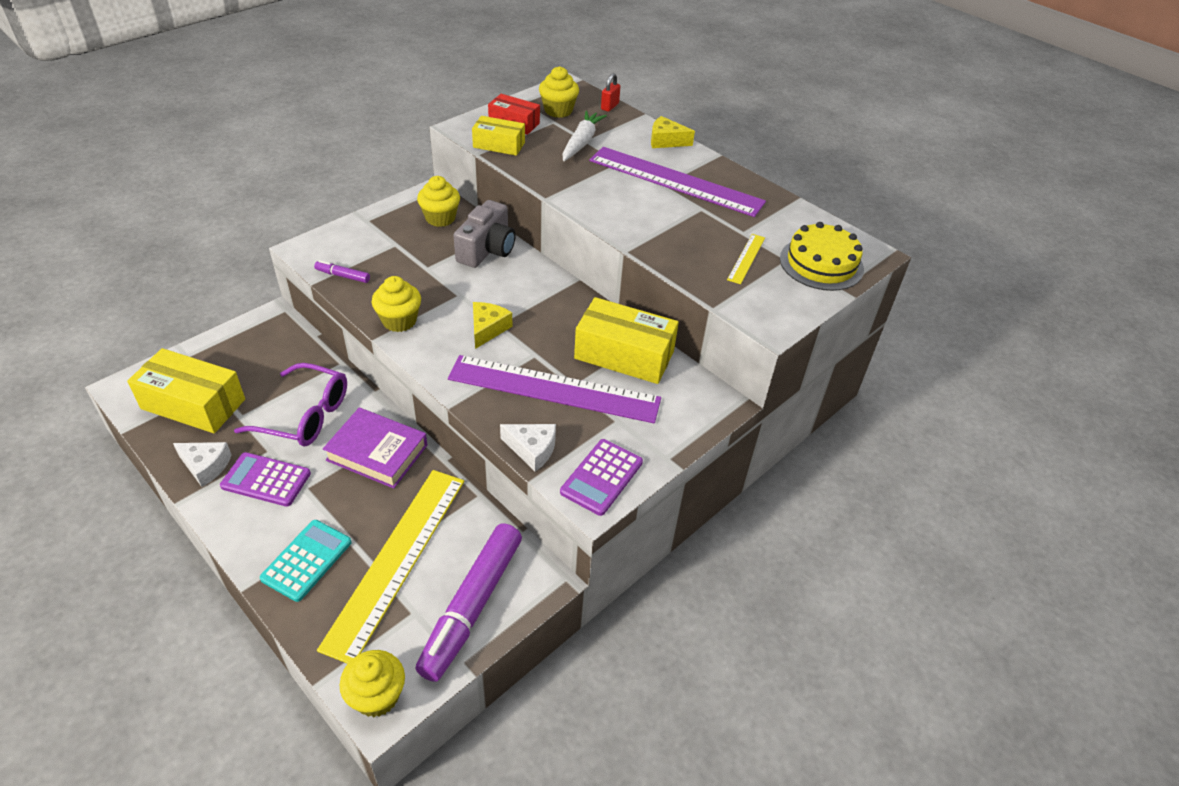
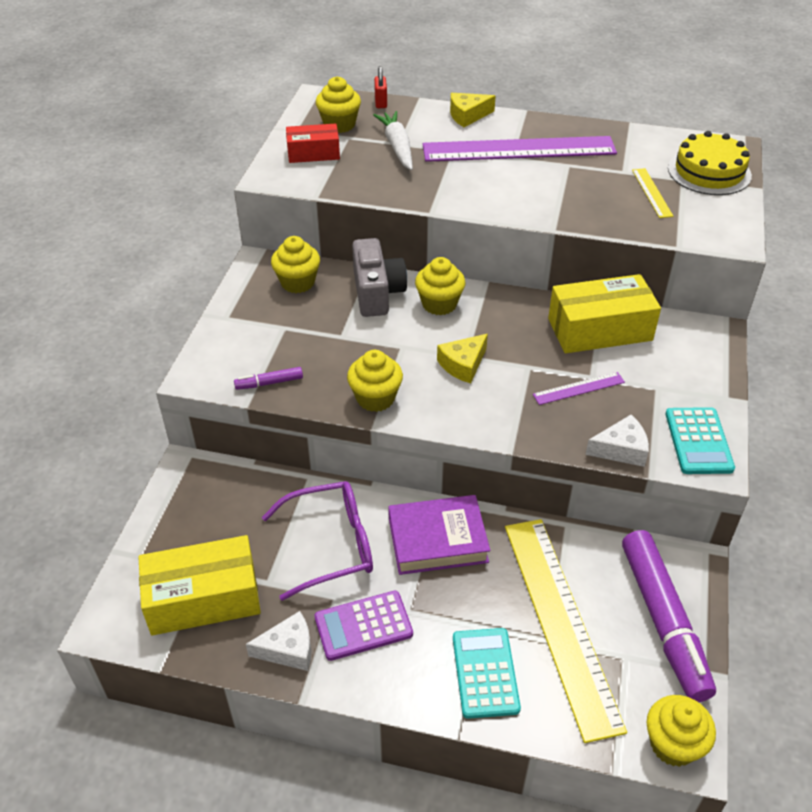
camera: 30 degrees left, 0 degrees up
(488, 329) = (463, 365): yellow cheese -> yellow cheese turned 120 degrees counterclockwise
(499, 145) = (325, 180): yellow box -> none
(522, 278) = (439, 304): none -> yellow cupcake
(554, 389) = (578, 388): purple ruler -> purple ruler, size x0.42
(601, 477) = (698, 441): purple calculator -> turquoise calculator

